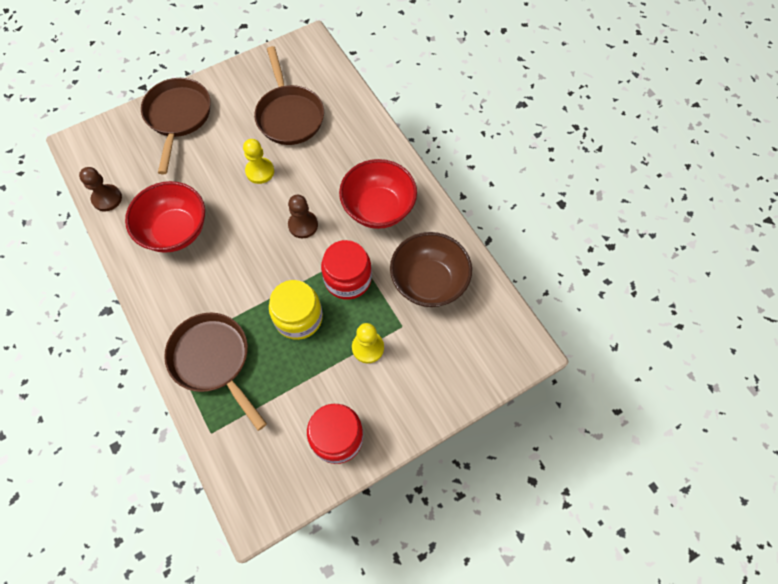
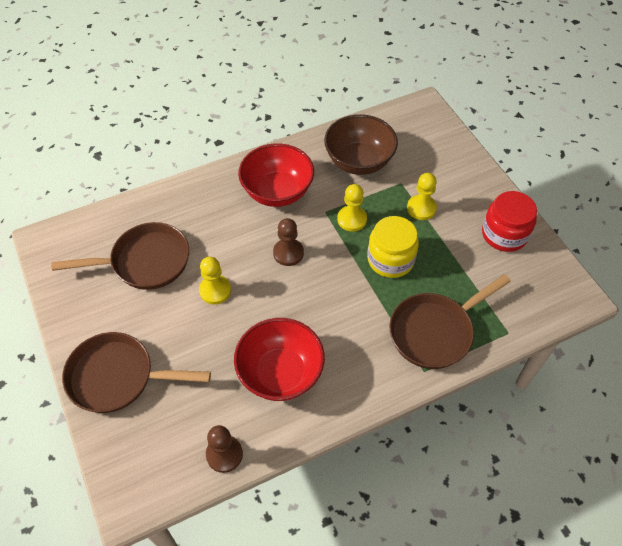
camera: 85 degrees left, 10 degrees down
(348, 279) = (352, 219): red jar -> yellow pawn

